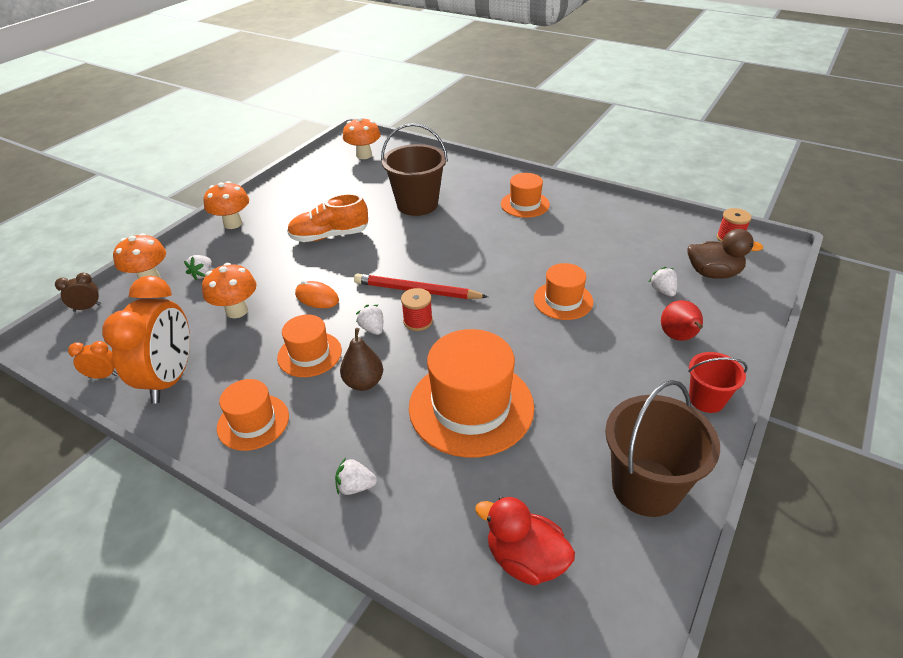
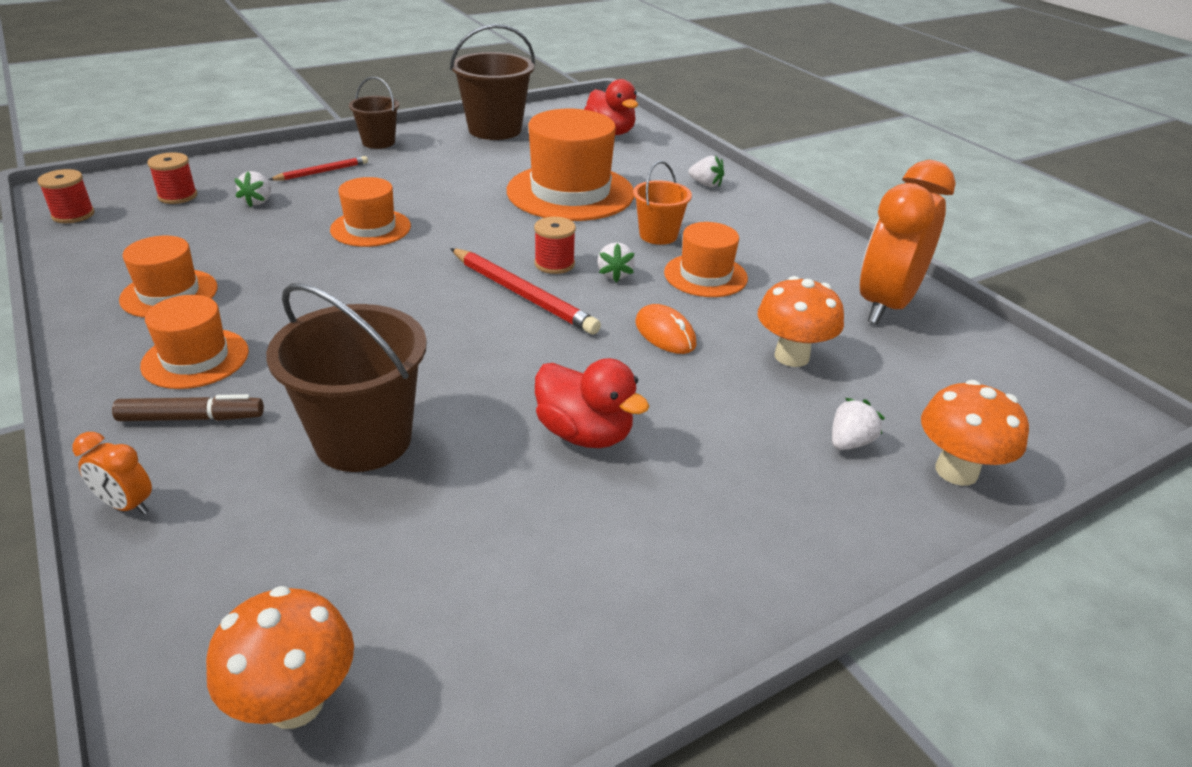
camera: 155 degrees left, 5 degrees down
(87, 308) = (1061, 452): brown clock -> none
(103, 376) = (980, 336): orange clock -> orange clock (127, 505)
(233, 224) = (779, 557): orange mushroom -> none
(253, 422) = (786, 242): orange hat -> orange hat (169, 293)
(329, 236) = (585, 434): orange shoe -> red duck
(364, 383) = (658, 235): brown pear -> orange bucket
(489, 189) = (191, 418): none -> brown marker
(678, 337) = (322, 172): red pear -> red pencil
(706, 399) = (378, 142): red bucket -> brown bucket
(713, 273) = (177, 196): brown duck -> red spool

